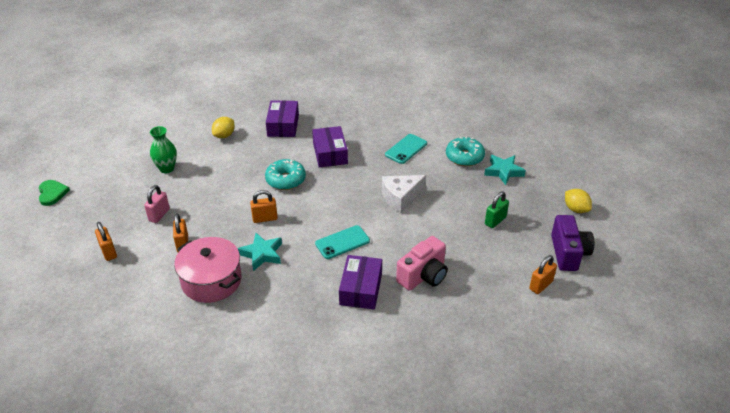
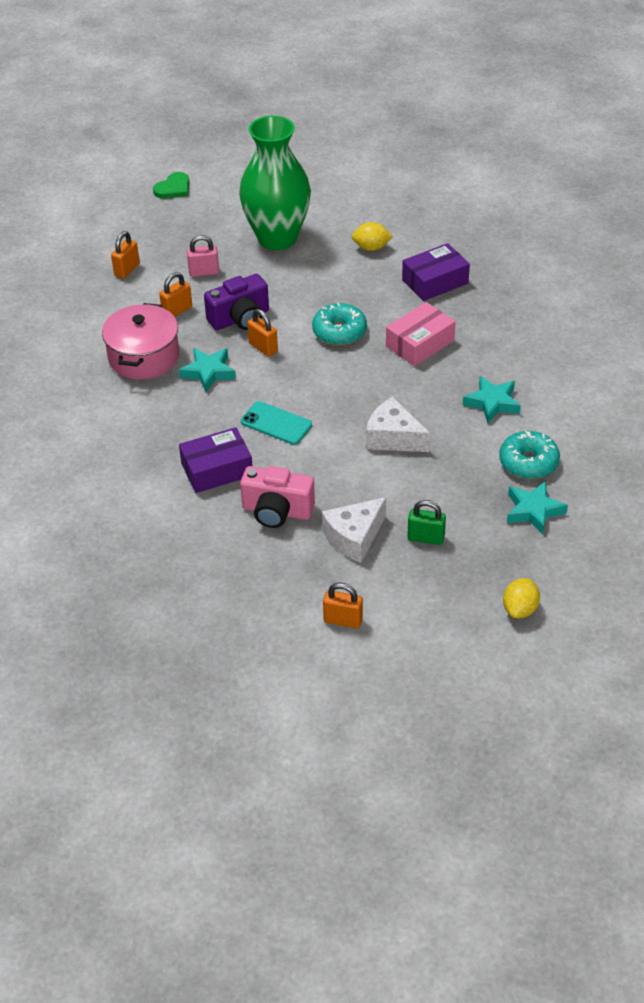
camera: 60 degrees right, 5 degrees up
(167, 168) = (277, 238): green vase -> green vase, size x2.12
(330, 153) = (420, 343): purple box -> pink box
(406, 149) = (492, 403): turquoise phone -> turquoise star
(473, 250) = (354, 537): none -> white cheese
(568, 253) = (424, 628): purple camera -> purple camera (240, 318)

